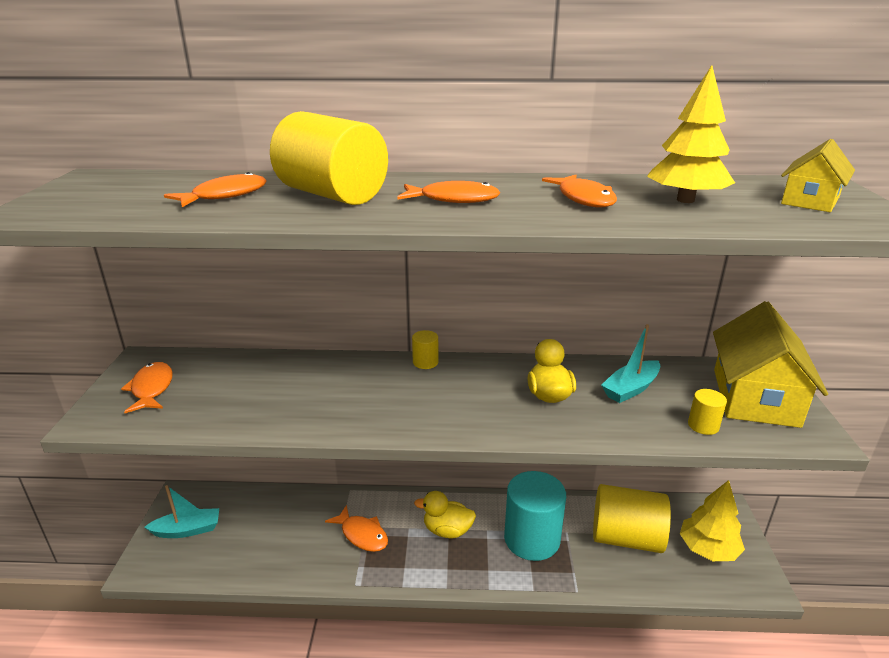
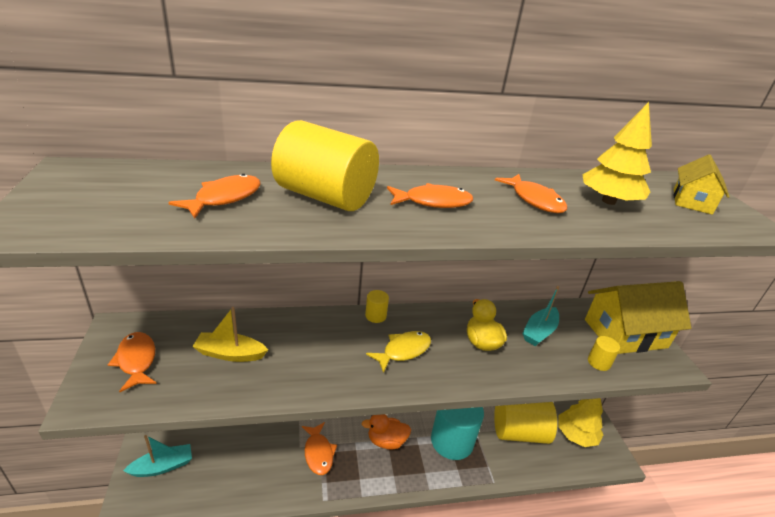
camera: 15 degrees left, 5 degrees up
(249, 388) = (230, 354): none -> yellow boat
(362, 535) = (318, 453): orange fish -> orange fish turned 45 degrees clockwise
(446, 397) = (403, 351): none -> yellow fish
(447, 530) = (386, 441): yellow duck -> orange duck
(755, 397) = (625, 333): yellow house -> yellow house turned 75 degrees clockwise

